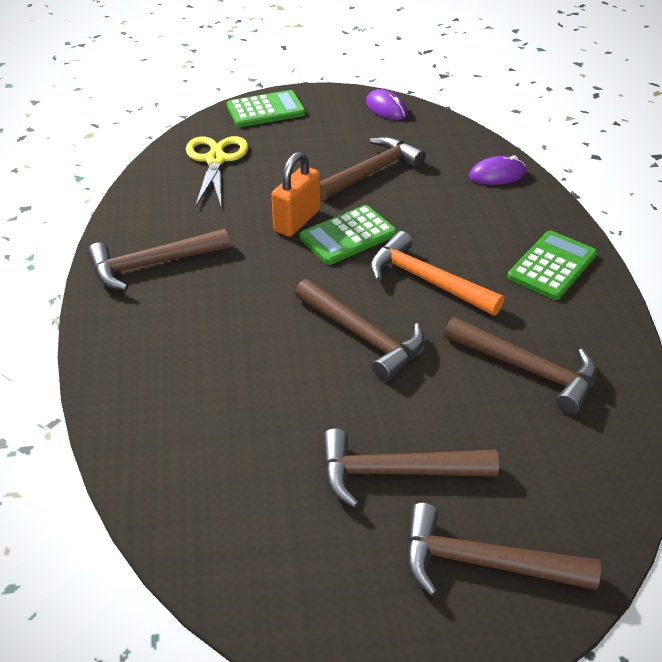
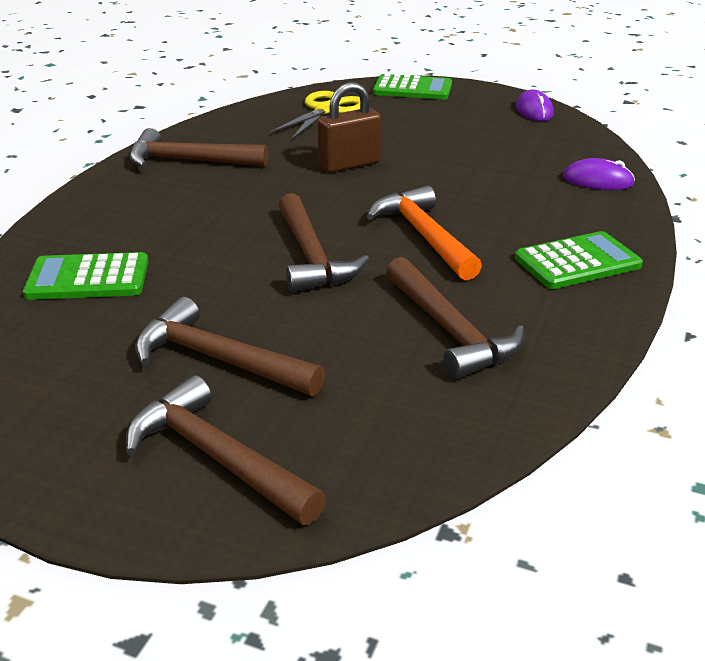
camera: 30 degrees right, 10 degrees down
(297, 221) = (349, 164): orange padlock -> brown padlock
(348, 236) = (385, 186): green calculator -> green calculator (88, 278)
(372, 172) = (464, 149): brown hammer -> none

